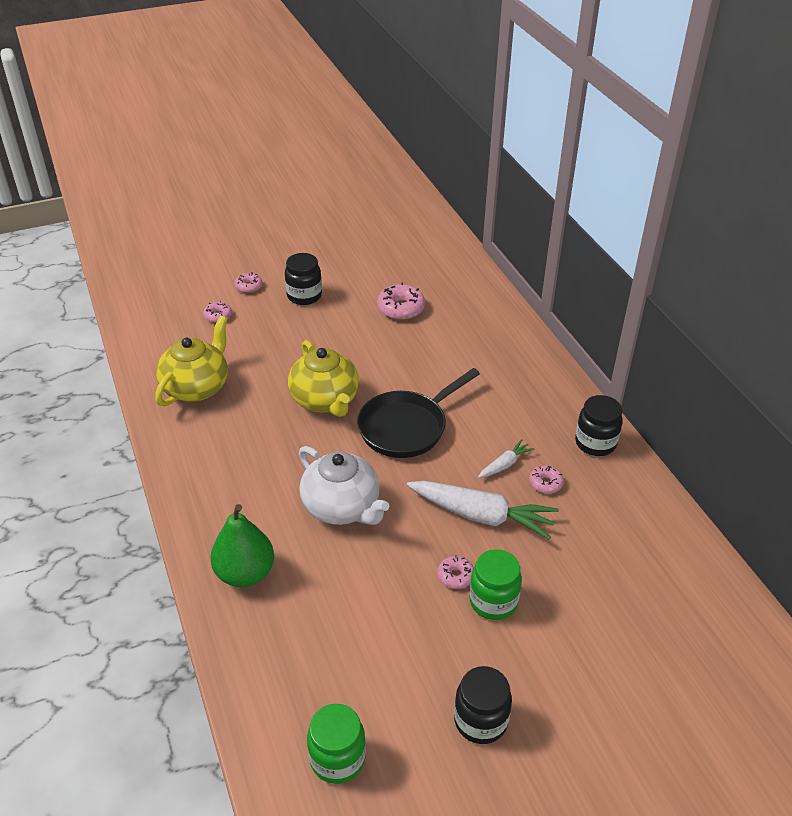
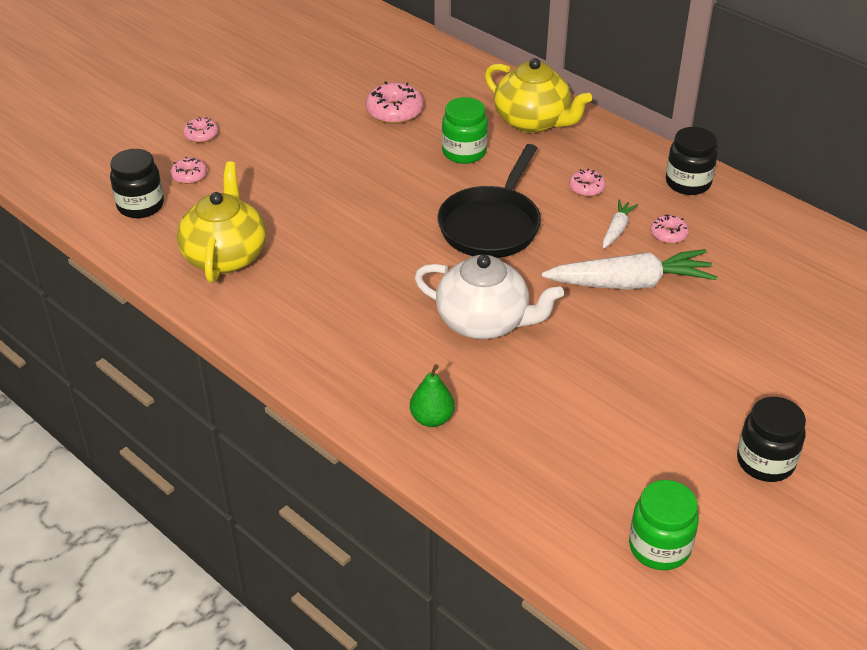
camera: 25 degrees left, 0 degrees up
(245, 573) = (432, 419): green pear -> green pear, size x0.61
(304, 296) = (275, 127): black jar -> black jar (141, 206)
(325, 400) = (384, 225): yellow teapot -> yellow teapot (533, 121)
(455, 576) = (646, 346): pink donut -> pink donut (586, 188)
(493, 601) = (699, 356): green jar -> green jar (464, 152)

